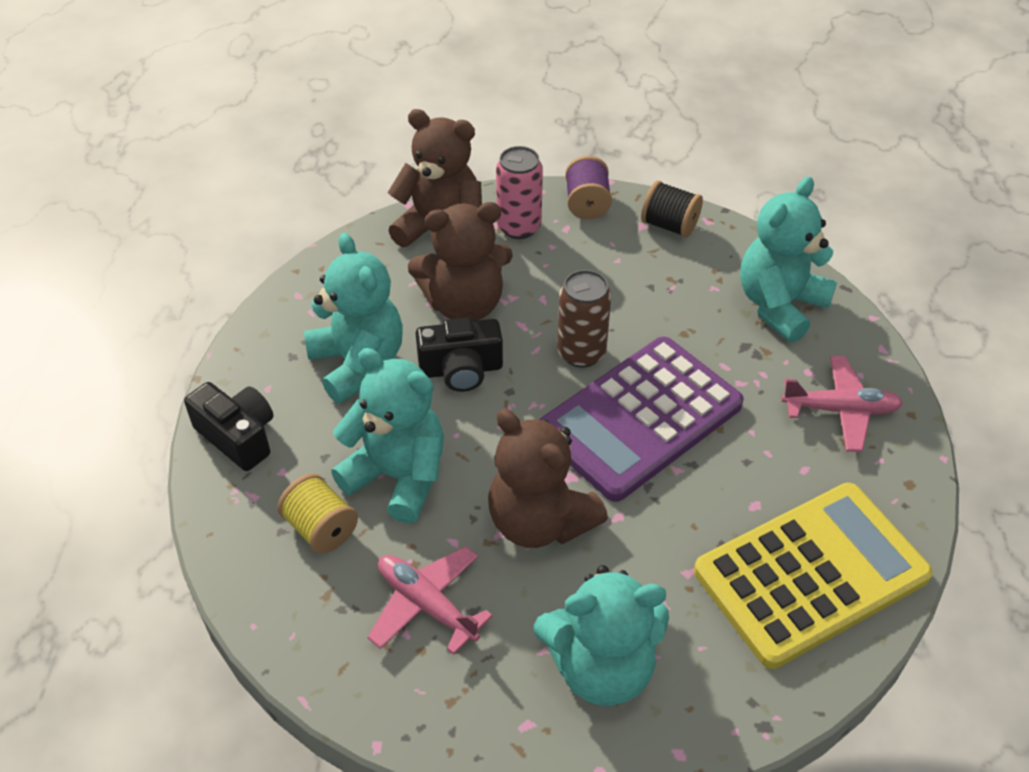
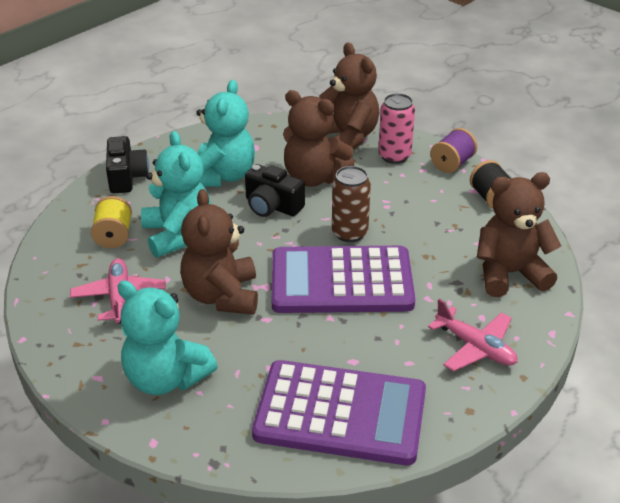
camera: 40 degrees right, 10 degrees down
(779, 305) = (509, 273): turquoise teddy bear -> brown teddy bear
(811, 574) = (340, 414): yellow calculator -> purple calculator

